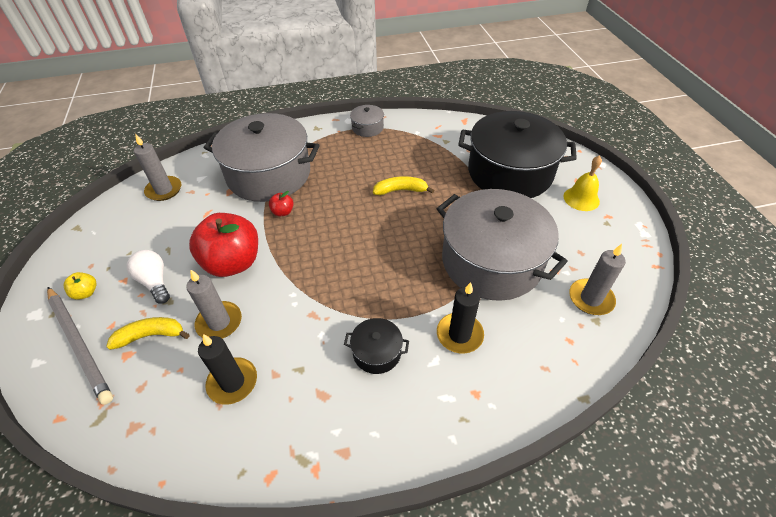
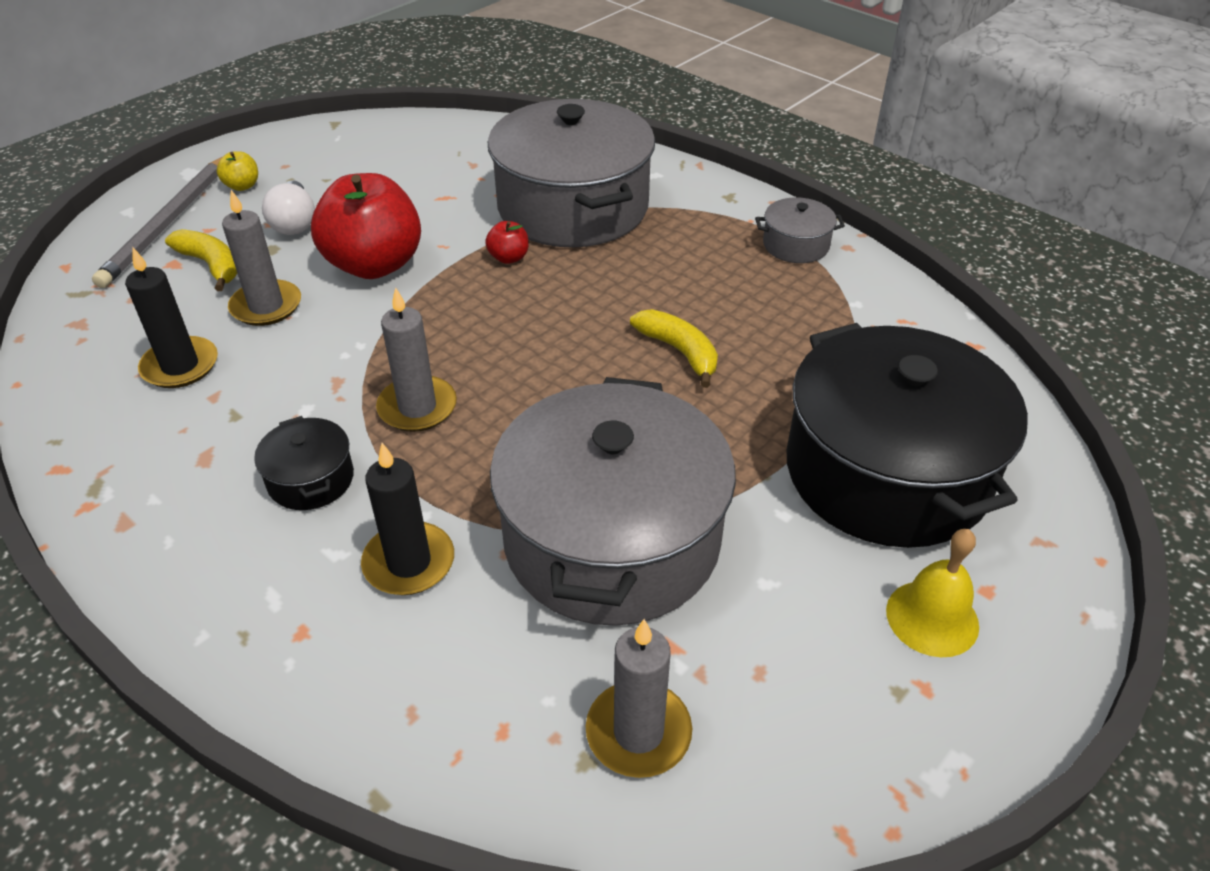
camera: 55 degrees right, 5 degrees down
(155, 282) = (294, 223): white light bulb -> white light bulb turned 150 degrees clockwise
(164, 190) = (454, 144): grey candle -> grey candle (417, 407)

